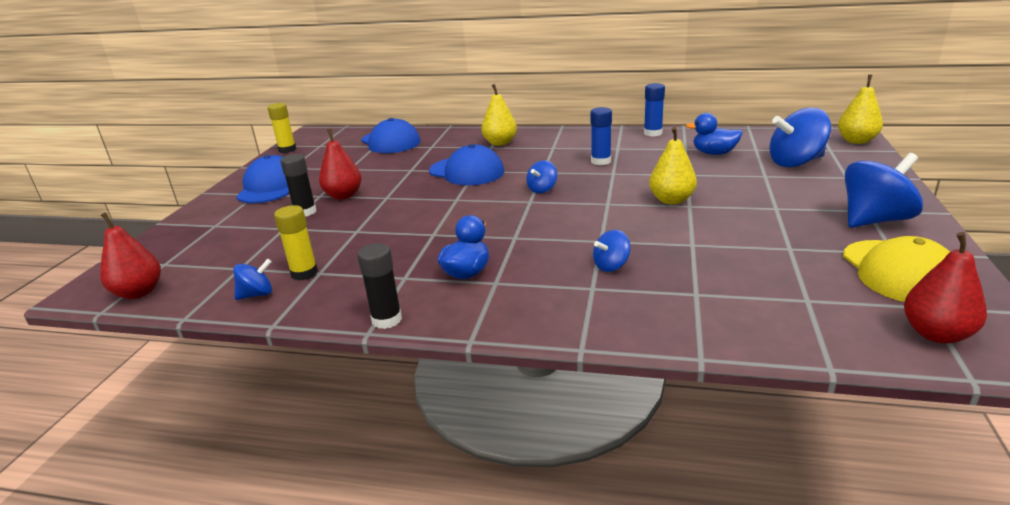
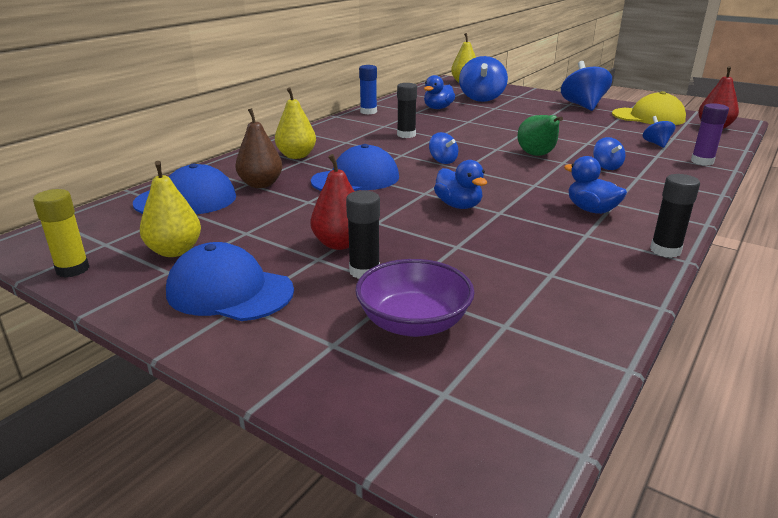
camera: 70 degrees left, 0 degrees up
(139, 292) = (533, 415): red pear -> none
(240, 240) = (413, 323): none -> purple bowl
(257, 294) = (586, 315): blue spinning top -> blue spinning top (656, 144)
(304, 273) = (547, 283): yellow glue stick -> none
(432, 150) = (261, 184): none -> brown pear
(437, 216) = (458, 205): none -> blue duck
(601, 161) = (406, 135): blue glue stick -> black glue stick
(608, 225) = (537, 155): none -> green pear
(671, 200) = (510, 133): yellow pear -> yellow pear (174, 251)
(710, 329) = (702, 161): none -> purple glue stick

